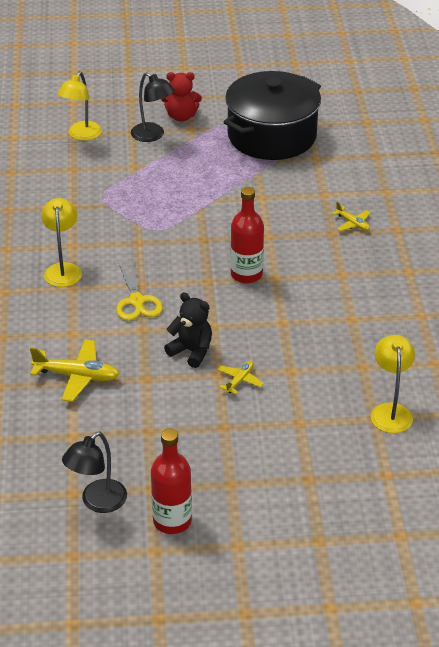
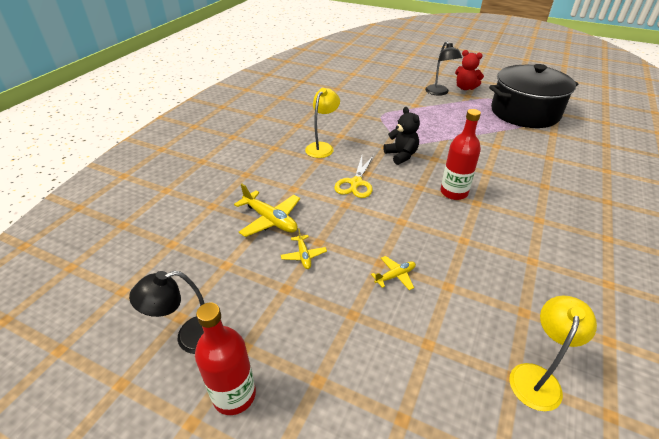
camera: 30 degrees right, 0 degrees up
(81, 135) = (394, 82): yellow lamp -> none
(191, 351) = (370, 234): black teddy bear -> black teddy bear (401, 155)
(352, 223) = (566, 184): yellow plane -> yellow plane (303, 255)

